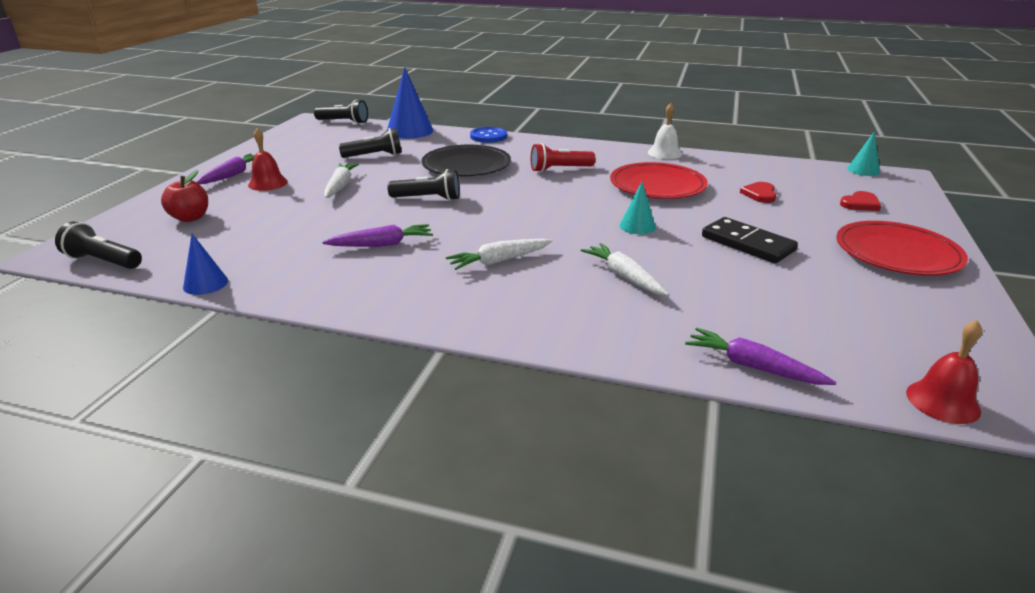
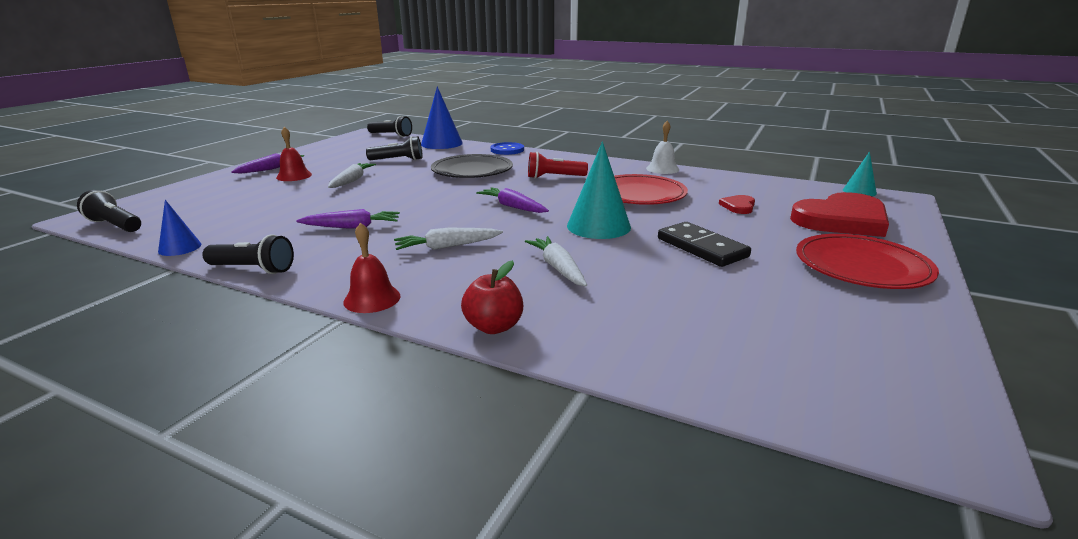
camera: 10 degrees right, 5 degrees down
(190, 218) = (211, 198): red apple -> red apple (494, 326)
(428, 198) = (419, 194): black flashlight -> black flashlight (253, 269)
(637, 226) = (598, 226): turquoise cone -> turquoise cone, size x1.81
(753, 367) = (642, 362): purple carrot -> purple carrot (513, 207)
(860, 204) = (842, 220): red heart -> red heart, size x2.29
(942, 401) = (848, 420): red bell -> red bell (372, 299)

